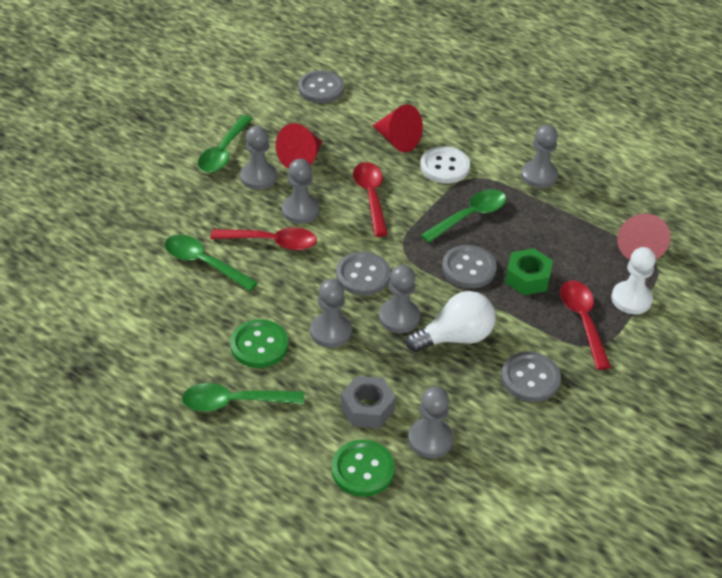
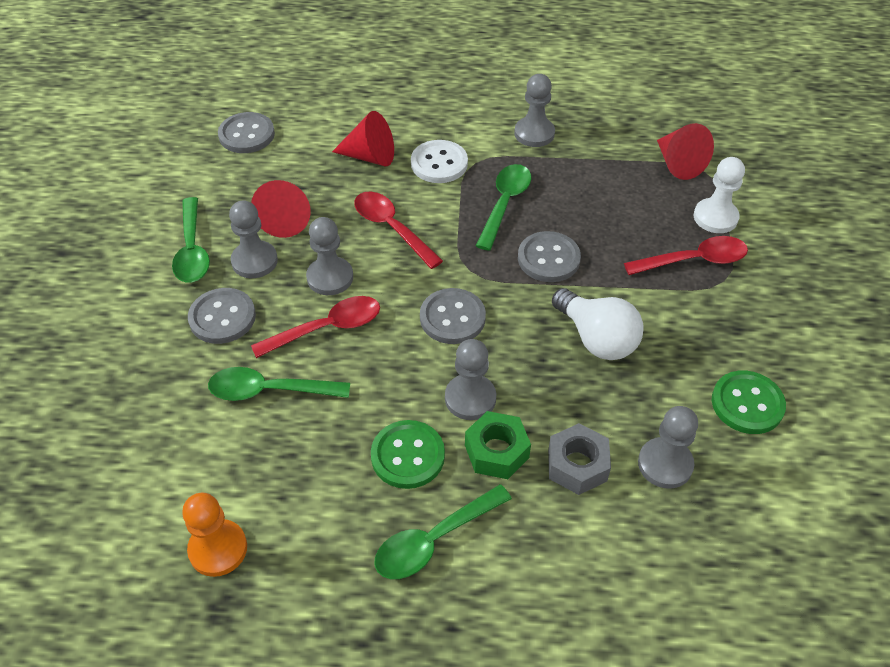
camera: 30 degrees left, 5 degrees up
(102, 339) = (218, 549): none -> orange pawn
(362, 470) = (630, 539): green button -> green button (747, 404)
(399, 317) = (525, 345): grey pawn -> none
(455, 337) = (596, 338): white light bulb -> white light bulb turned 105 degrees clockwise
(527, 278) = (610, 242): green nut -> green nut (496, 451)
(530, 378) = (699, 345): grey button -> grey button (222, 317)
(582, 321) = (694, 260): red spoon -> red spoon turned 120 degrees clockwise

